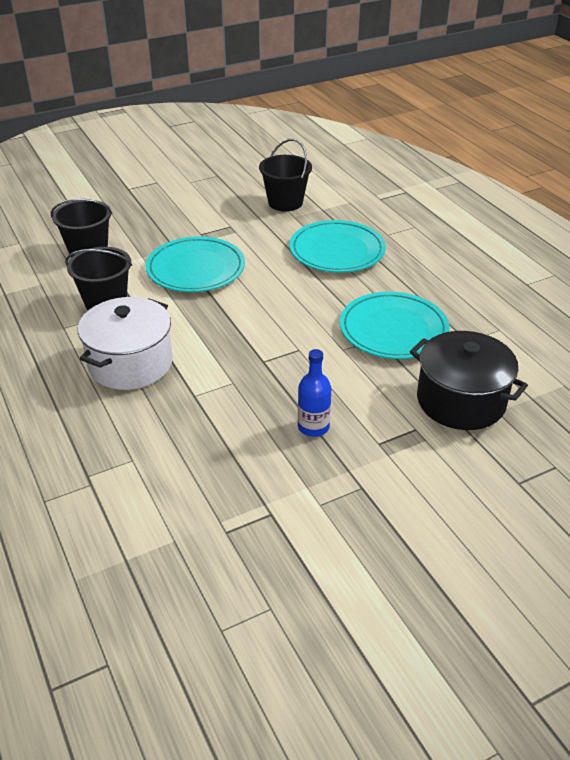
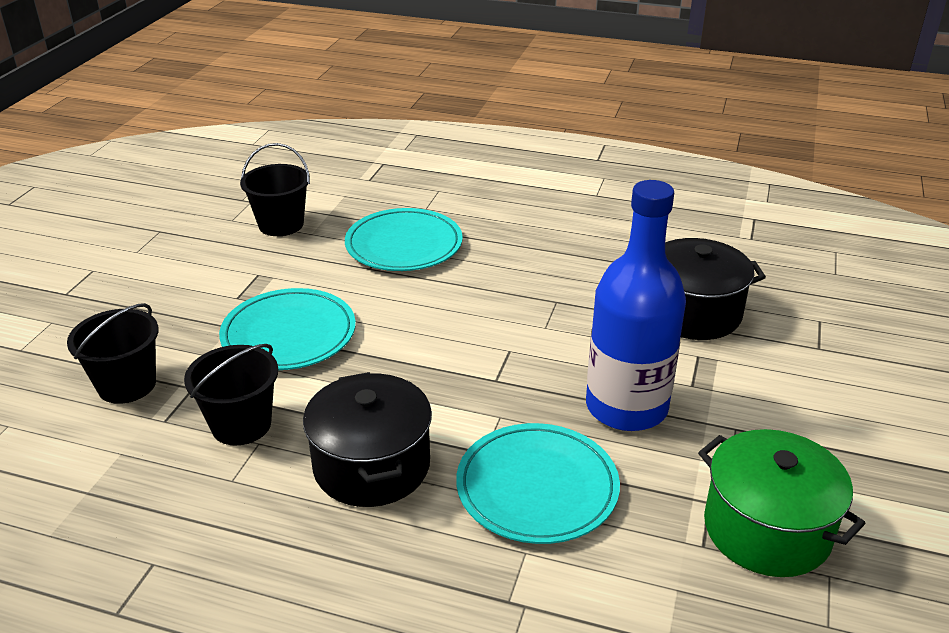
camera: 45 degrees left, 5 degrees down
(130, 363) = (372, 466): white pot -> black pot
(278, 554) = (767, 529): none -> green pot
(313, 427) = (626, 407): blue bottle -> blue bottle, size x2.19
(393, 330) = (558, 287): turquoise plate -> turquoise plate (537, 487)

